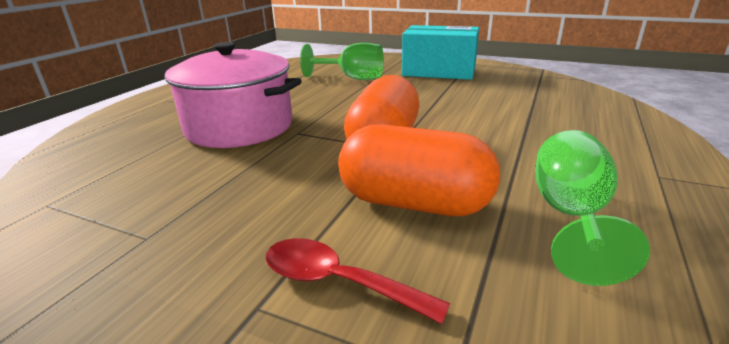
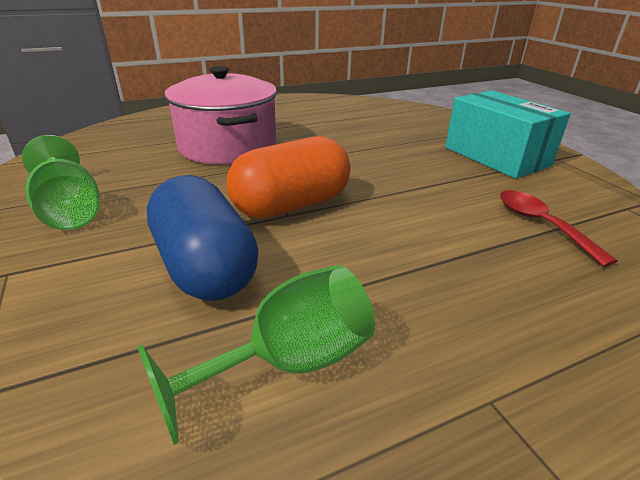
camera: 40 degrees right, 5 degrees up
(338, 282) = (58, 288): red spoon -> red spoon (541, 224)
(352, 78) = (392, 134): green goblet -> green goblet (69, 210)
(414, 203) = (205, 266): orange capsule -> blue capsule

